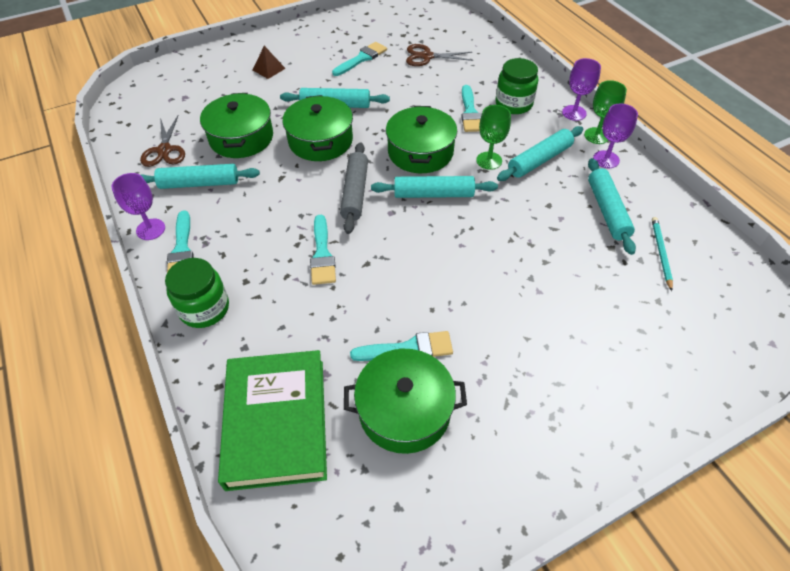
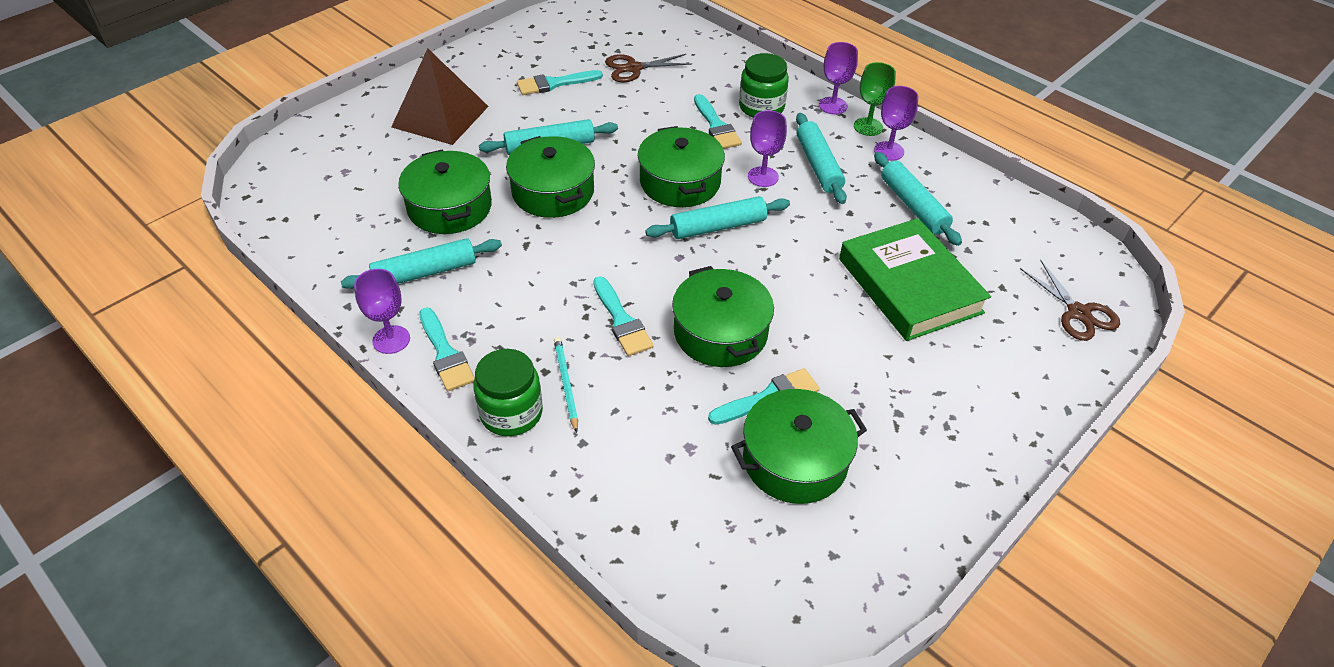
camera: 20 degrees left, 5 degrees down
(164, 150) = (355, 242): brown scissors -> brown scissors (1078, 313)
(268, 69) = (440, 116): brown pyramid -> brown pyramid, size x2.24
(276, 422) = (661, 510): green book -> green book (909, 285)
(355, 193) = (625, 244): grey rolling pin -> none
(362, 58) = (554, 84): turquoise brush -> turquoise brush turned 135 degrees counterclockwise
(394, 283) = (720, 333): none -> green pot
(489, 160) = (763, 177): green goblet -> purple goblet
(539, 160) = (818, 165): turquoise rolling pin -> turquoise rolling pin turned 45 degrees counterclockwise
(660, 253) = (985, 238): turquoise pencil -> turquoise pencil (566, 384)

